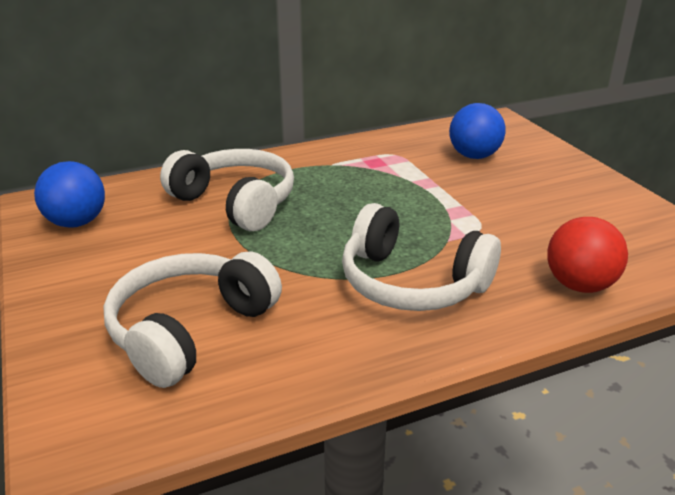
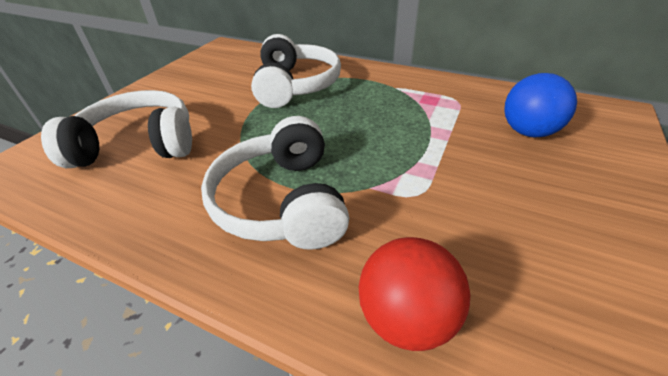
camera: 50 degrees right, 10 degrees up
(76, 222) = (215, 62): blue ball -> none

